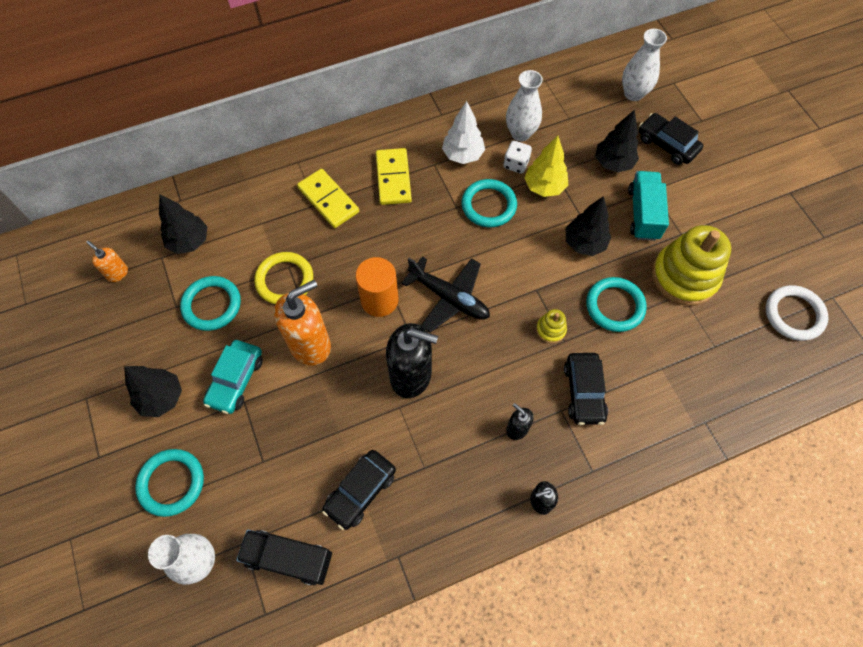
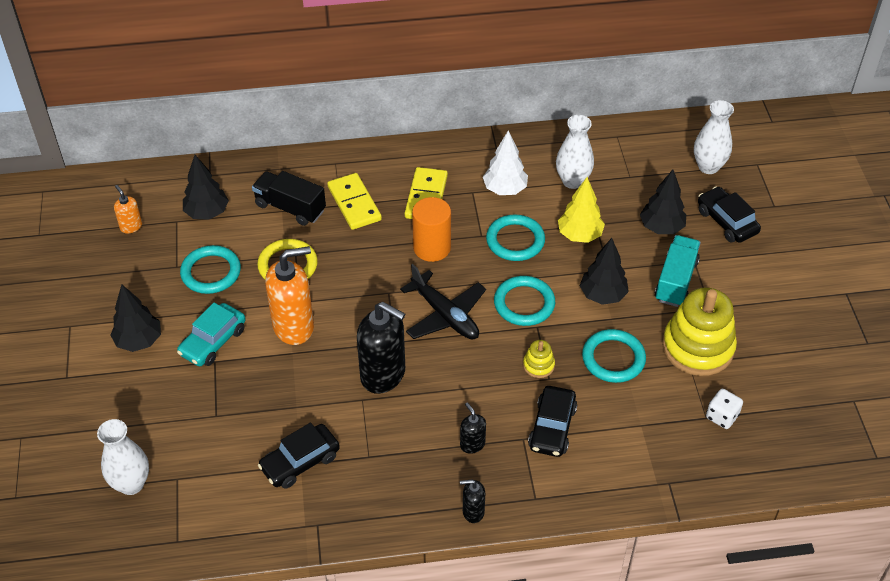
camera: 15 degrees right, 15 degrees down
(171, 483) = (126, 414): turquoise ring -> turquoise ring (524, 303)
(289, 558) = (214, 501): black truck -> black truck (290, 208)
(379, 300) = (374, 302): orange cylinder -> orange cylinder (432, 248)
(516, 164) = (557, 208): white dice -> white dice (722, 416)
(794, 314) = (804, 407): white ring -> none

